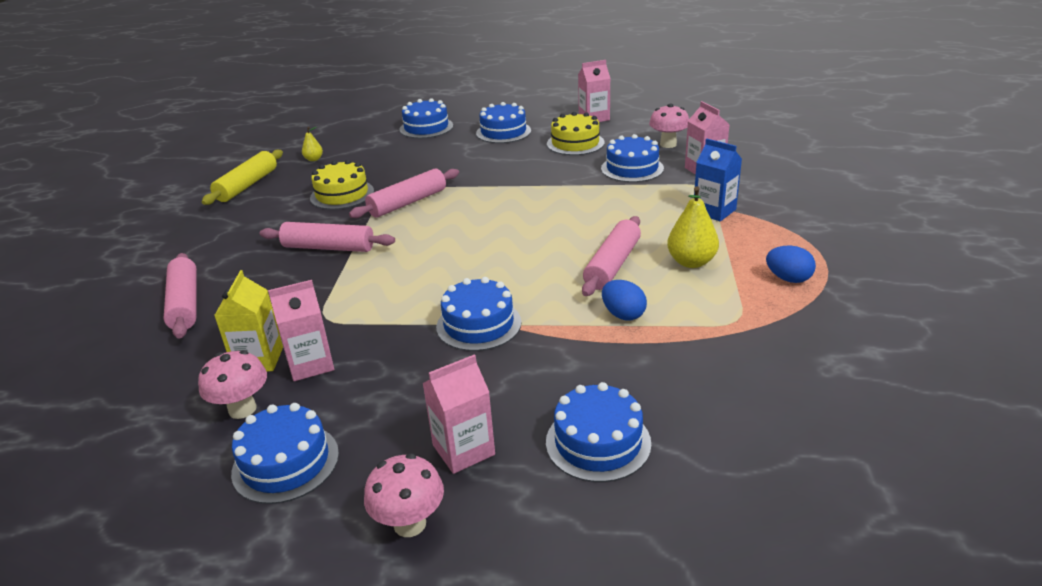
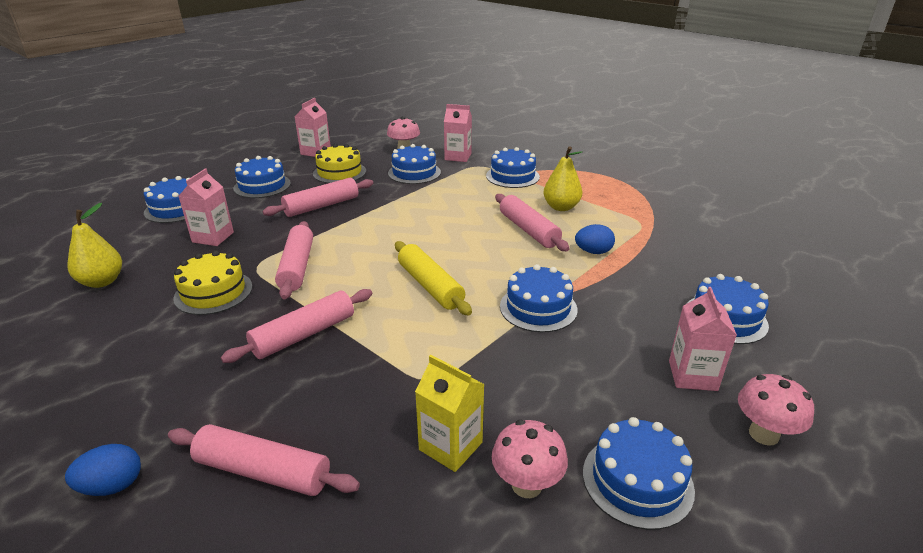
camera: 55 degrees left, 0 degrees up
(247, 185) = (66, 341): yellow rolling pin -> yellow rolling pin (430, 286)
(311, 364) = (497, 414): pink carton -> pink carton (213, 237)
(314, 159) = (102, 281): yellow pear -> yellow pear, size x1.82
(508, 165) = (321, 206): none -> pink rolling pin
(714, 211) = (512, 176): blue carton -> blue cake
(788, 279) = (616, 192): blue egg -> blue egg (112, 486)

